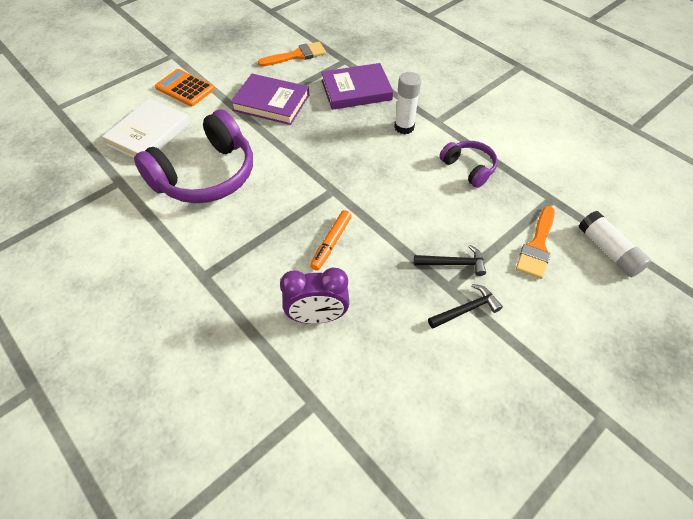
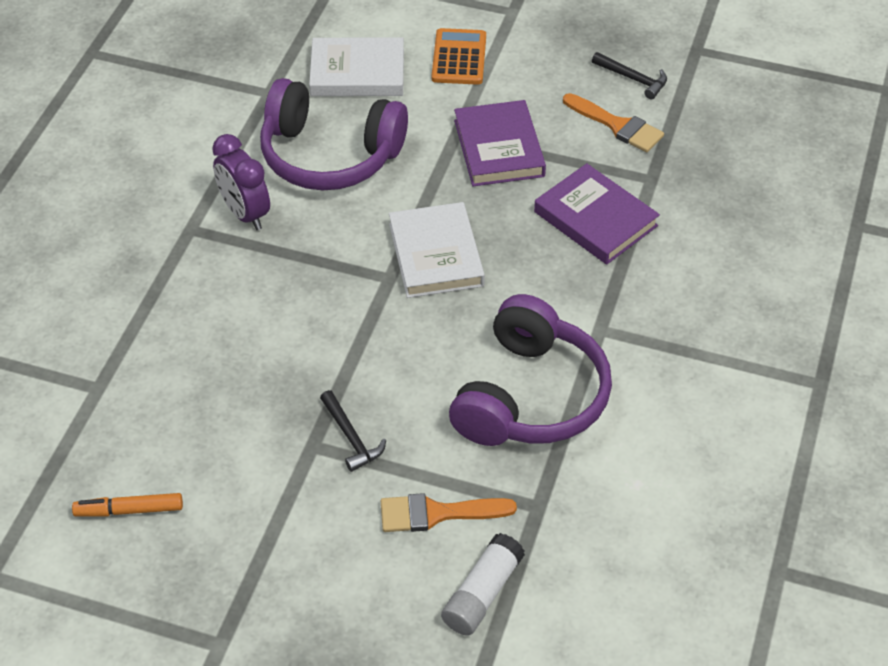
camera: 60 degrees right, 5 degrees down
(317, 316) = (198, 345): purple clock -> purple clock (245, 214)
(331, 162) = (436, 255): none -> white book
(331, 243) = (305, 312): orange marker -> orange marker (129, 510)
(404, 127) = (559, 299): white glue stick -> none
(466, 309) = (290, 473): black hammer -> black hammer (633, 79)
(469, 168) = (530, 397): purple headphones -> purple headphones, size x1.96

